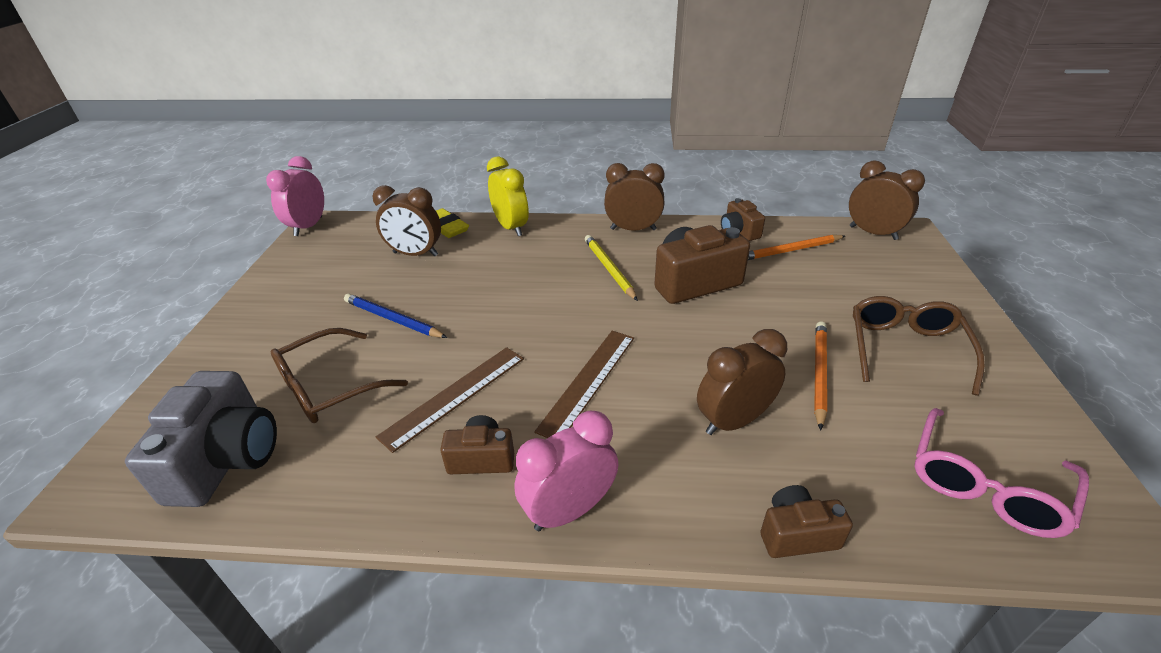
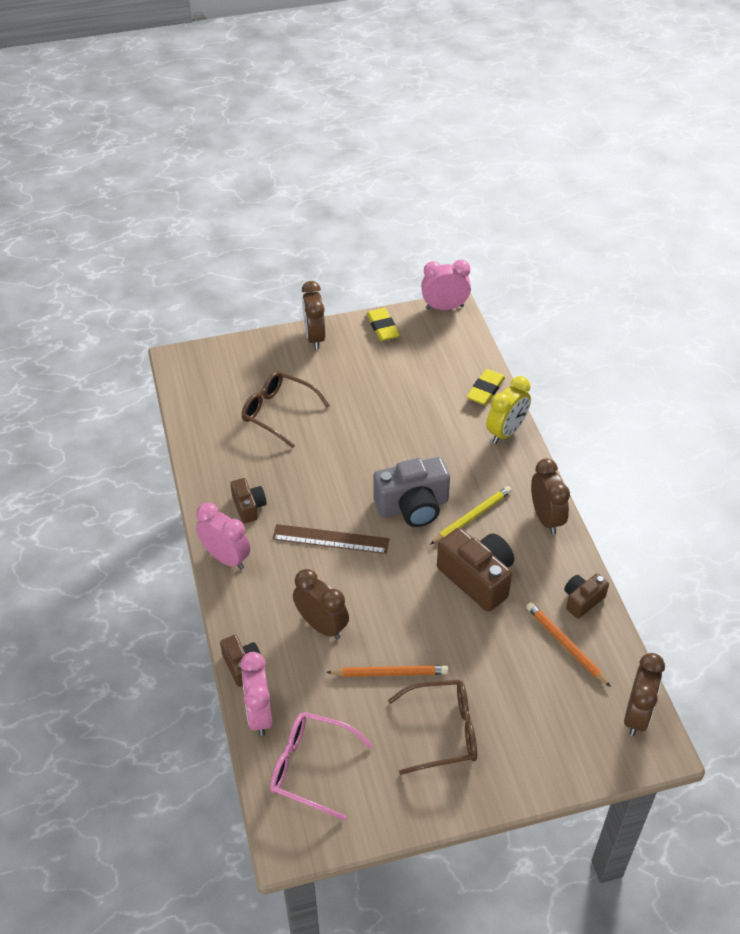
camera: 70 degrees right, 10 degrees up
(226, 459) = (213, 399): grey camera -> grey camera (413, 506)
(285, 270) = (382, 327): none -> yellow eraser
(393, 319) = (353, 412): blue pencil -> none
(415, 254) = (436, 388): brown clock -> brown clock (314, 337)
(455, 396) = (293, 475): brown ruler -> none
(894, 530) = (259, 714): none -> pink clock

